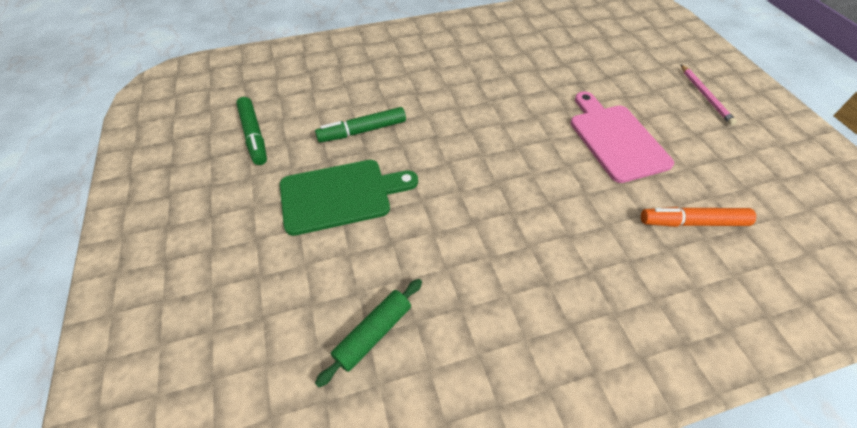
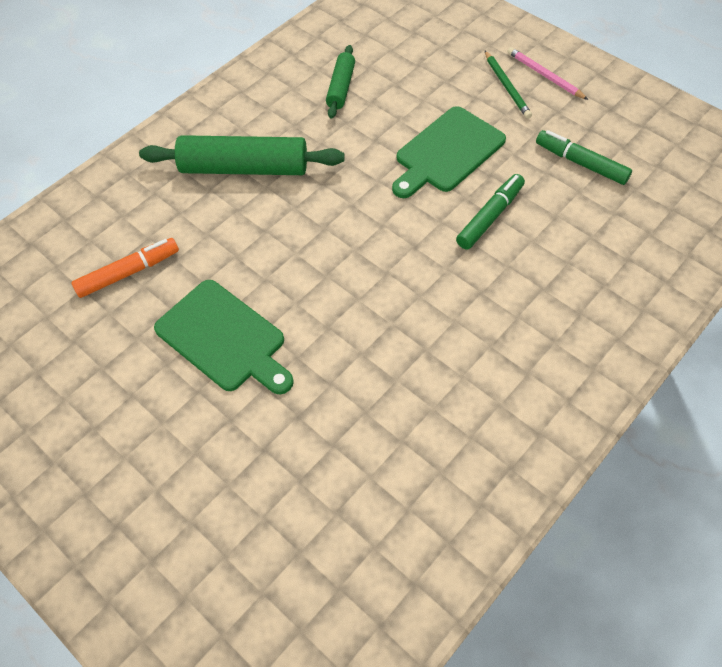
camera: 150 degrees right, 5 degrees up
(215, 234) = (507, 86): none -> green pencil
(543, 278) = (244, 168): none -> green rolling pin
(616, 139) = (224, 338): pink cutting board -> green cutting board
(705, 96) = (122, 477): pink pencil -> pink pencil (544, 76)

